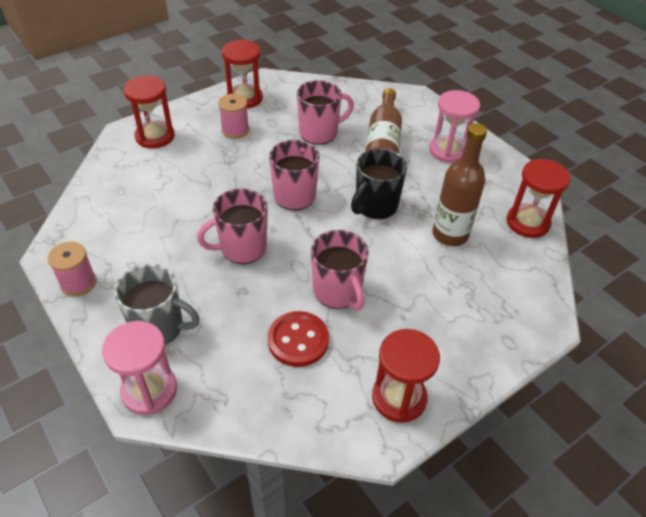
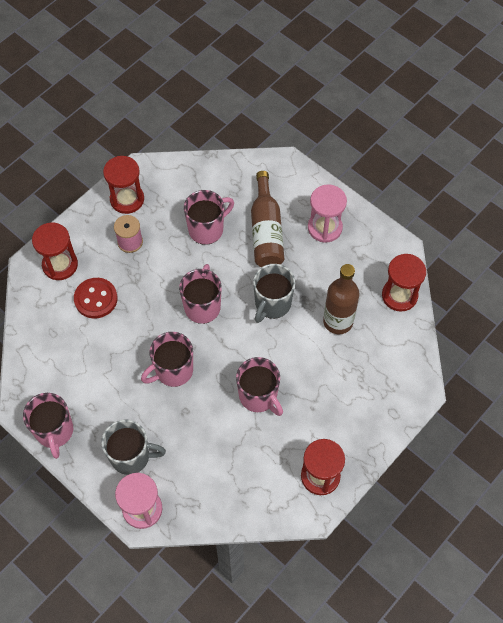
camera: 10 degrees left, 15 degrees up
(78, 283) = (54, 431): pink spool -> pink mug
(298, 340) = (238, 445): red button -> red button (96, 299)
(375, 206) = (272, 304): black mug -> grey mug

